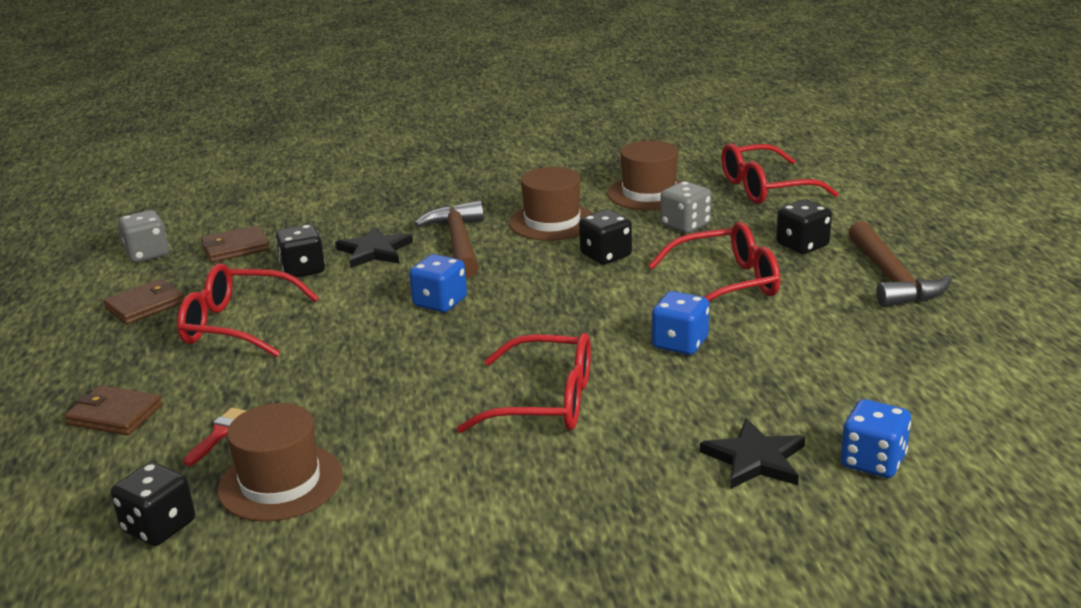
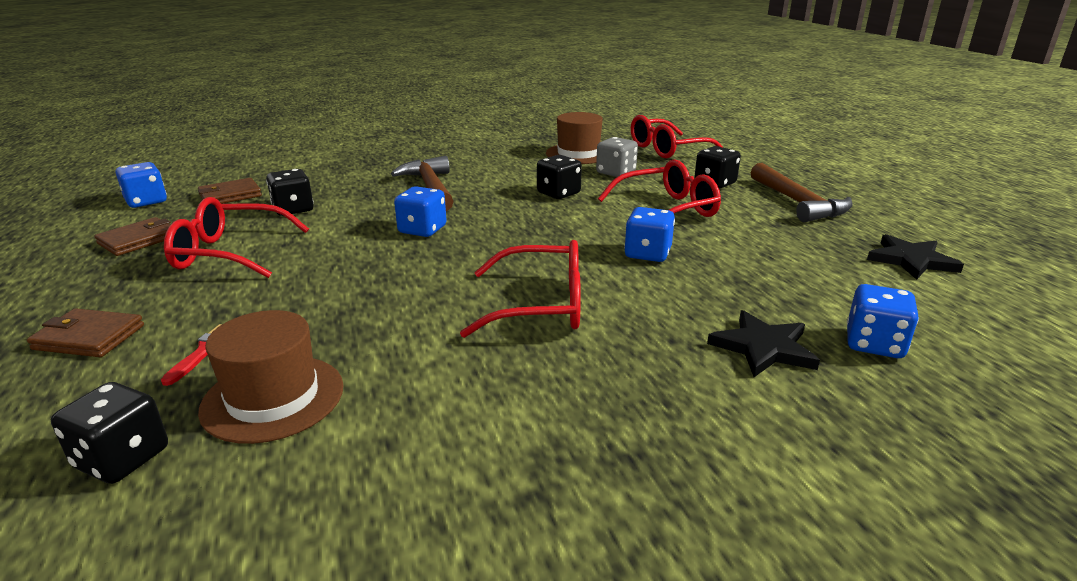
camera: 10 degrees left, 0 degrees up
(147, 254) = (146, 202): grey dice -> blue dice
(374, 251) = (357, 195): black star -> black star (911, 260)
(552, 222) = (506, 172): brown hat -> none

